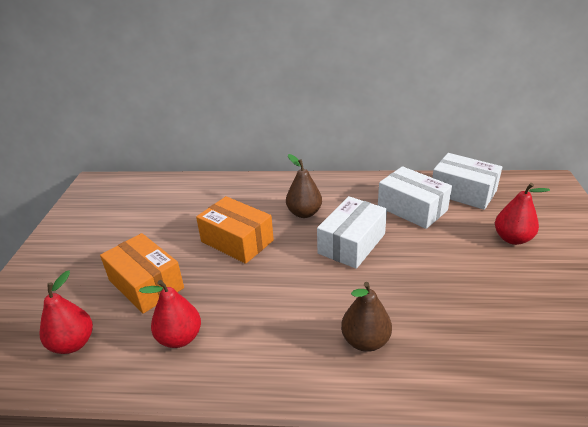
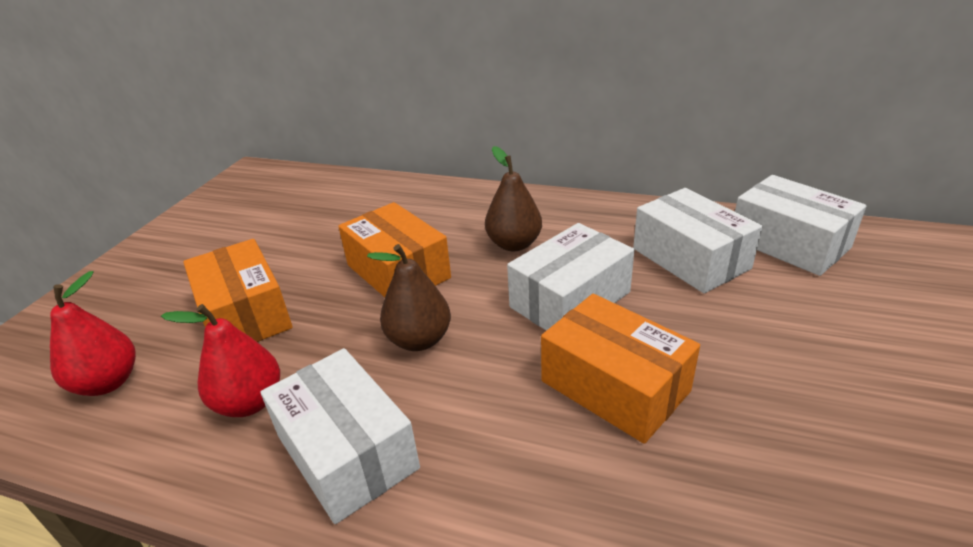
camera: 15 degrees right, 0 degrees up
(257, 354) = (347, 452): none -> white box
(365, 341) = (530, 466): brown pear -> brown pear (419, 340)
(395, 290) = (614, 386): none -> orange box
(512, 238) = (861, 332): red pear -> none

